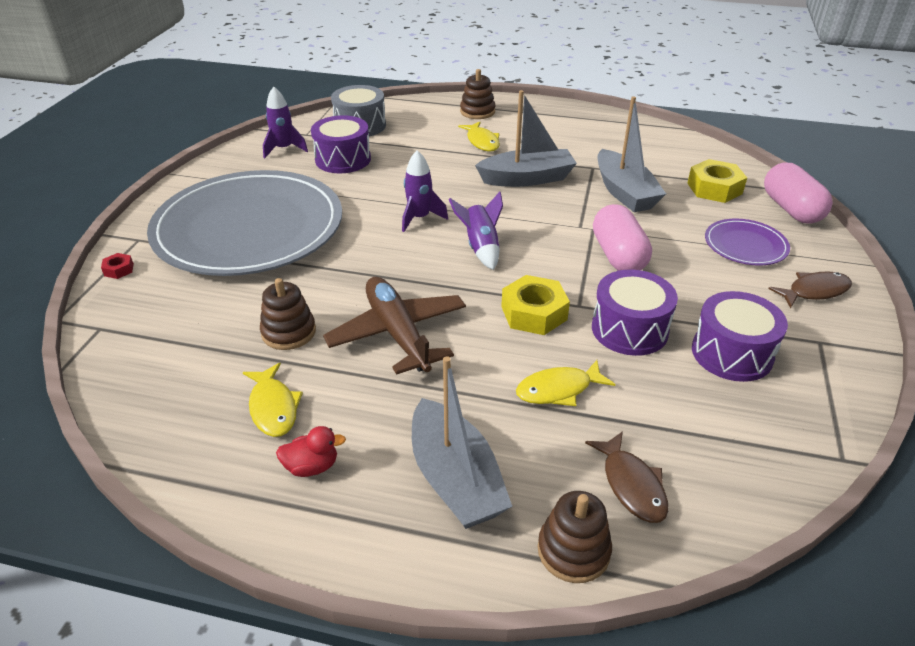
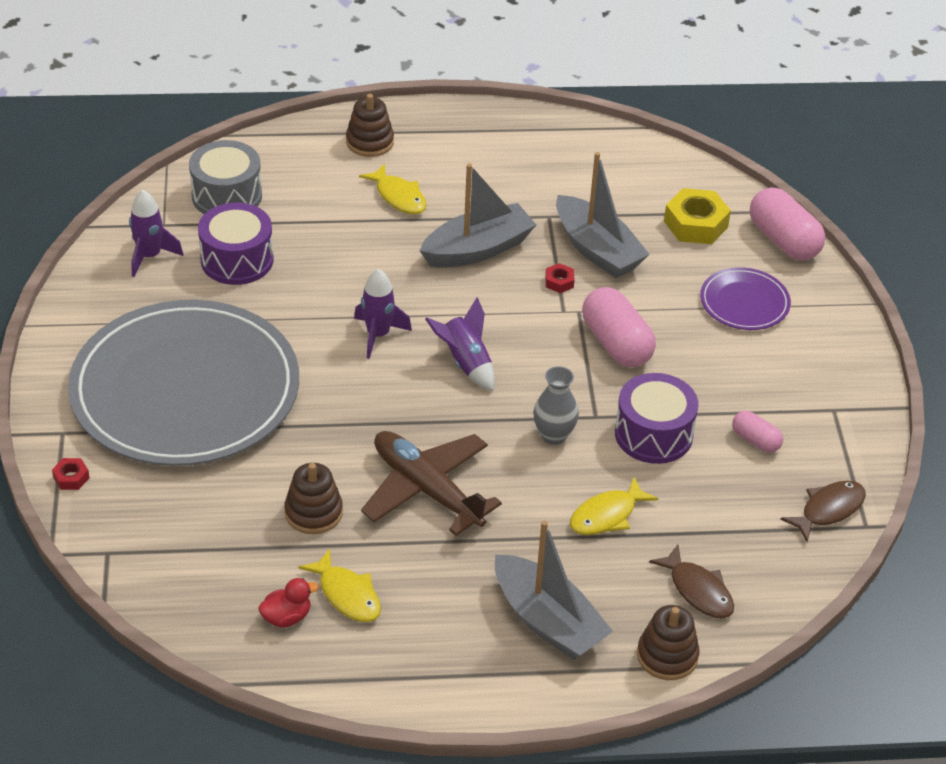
camera: 20 degrees left, 5 degrees up
(312, 466) = (416, 640): red duck -> red duck (287, 617)
(534, 313) = (553, 435): yellow nut -> grey vase
(584, 207) = (559, 282): none -> red nut
(732, 353) = (755, 440): purple drum -> pink capsule
(814, 291) = (821, 349): brown fish -> brown fish (828, 510)

